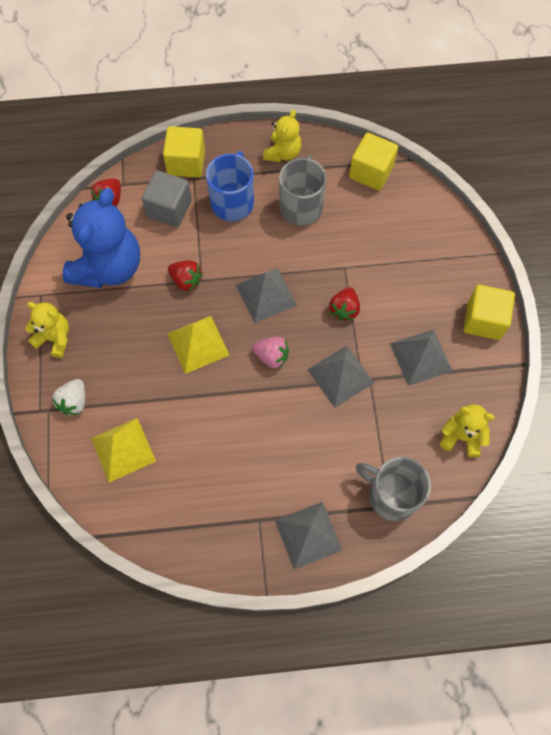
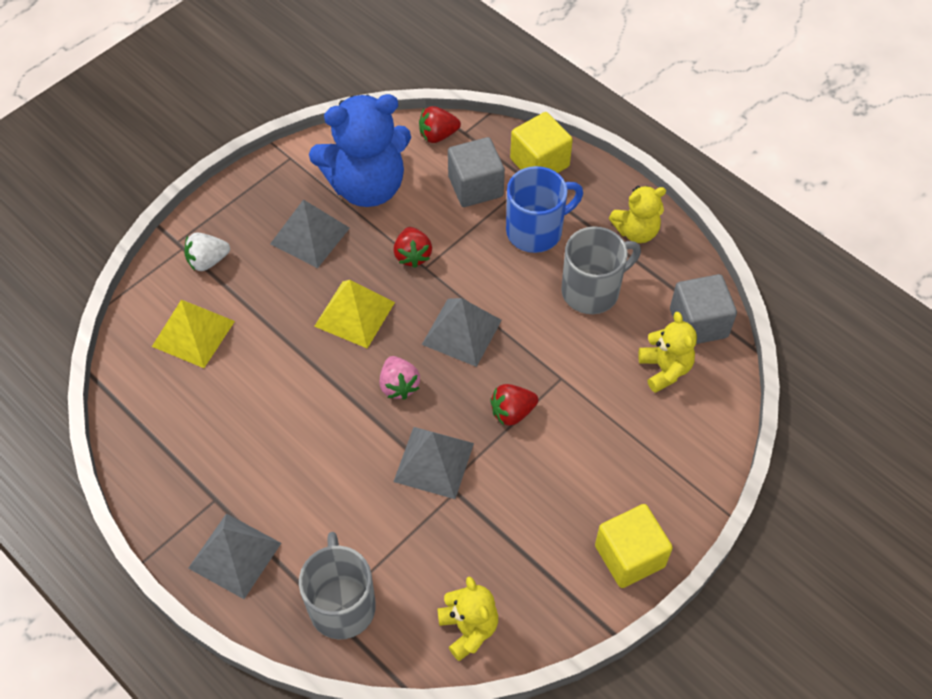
camera: 50 degrees right, 10 degrees down
(54, 338) = (257, 200): yellow teddy bear -> yellow teddy bear (665, 369)
(371, 172) = (698, 323): yellow cube -> grey cube
(421, 357) = (526, 523): grey pyramid -> grey pyramid (310, 236)

